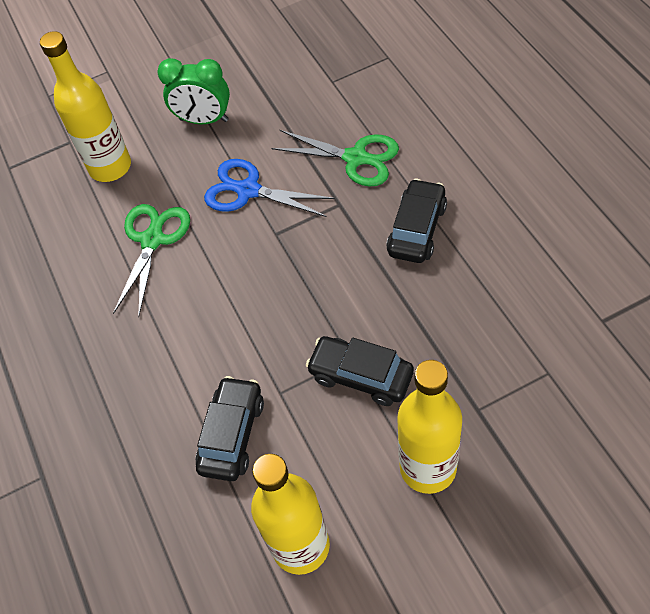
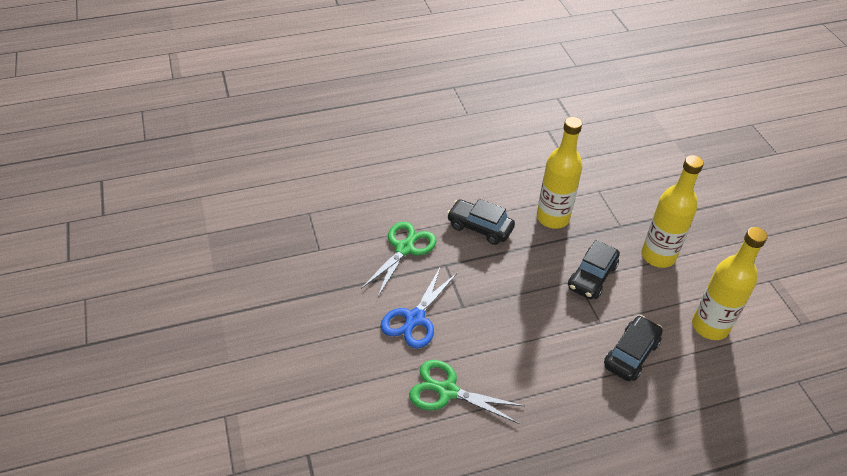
camera: 90 degrees left, 10 degrees down
(110, 167) = (353, 419): yellow bottle -> yellow bottle (552, 218)
(204, 120) = (325, 341): green clock -> none
(232, 435) = (631, 354): black car -> black car turned 105 degrees clockwise

